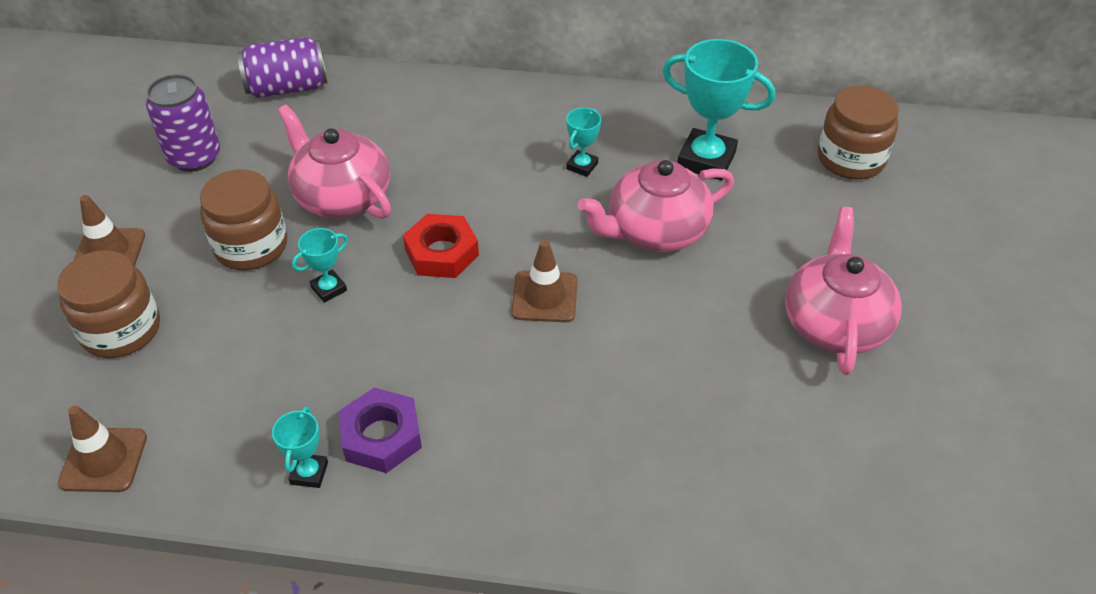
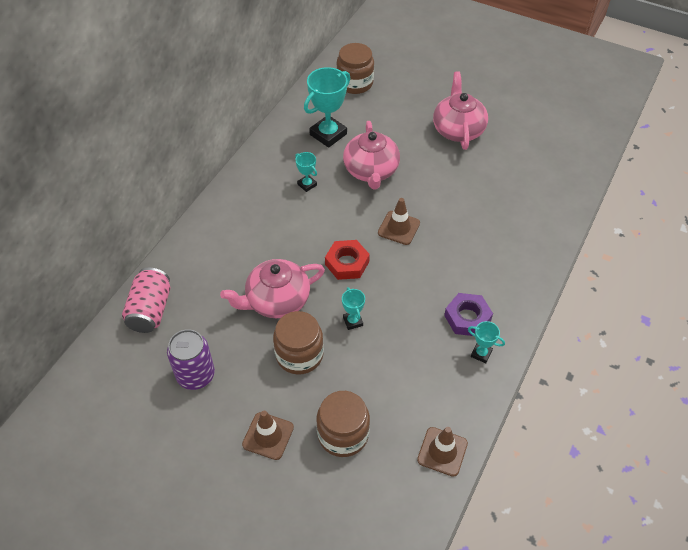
camera: 70 degrees left, 5 degrees up
(287, 88) = (150, 310): purple can -> pink can
(835, 323) = (458, 129): pink teapot -> pink teapot turned 60 degrees clockwise

